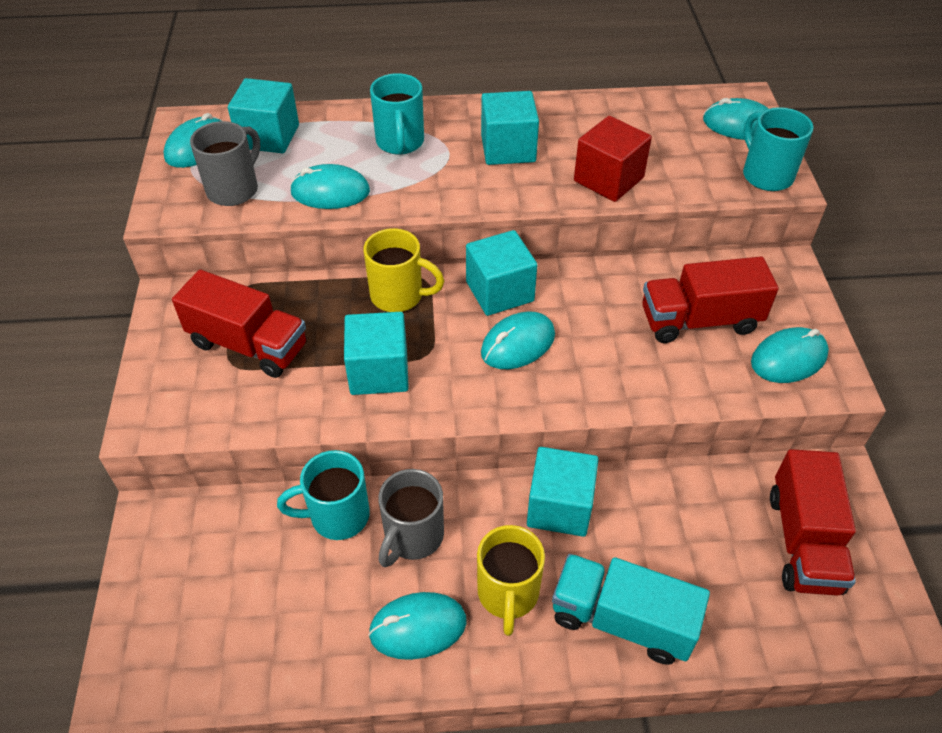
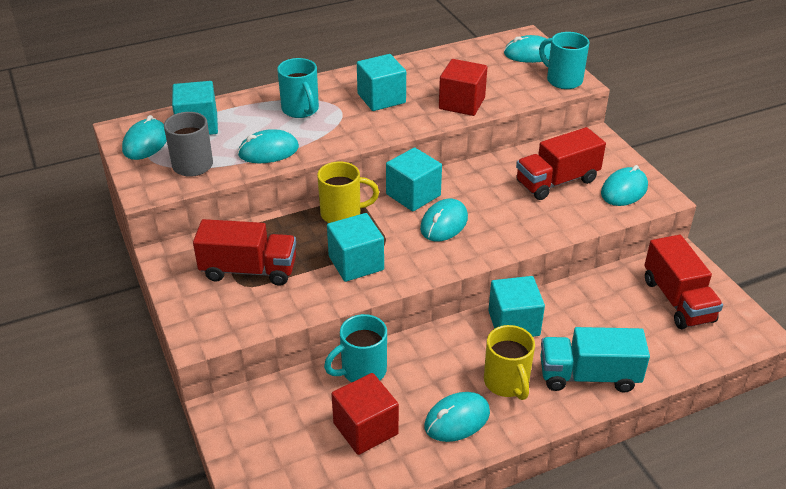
camera: 20 degrees left, 10 degrees down
(300, 601) = (365, 428): none -> red cube
(412, 537) = (423, 368): grey mug -> none

